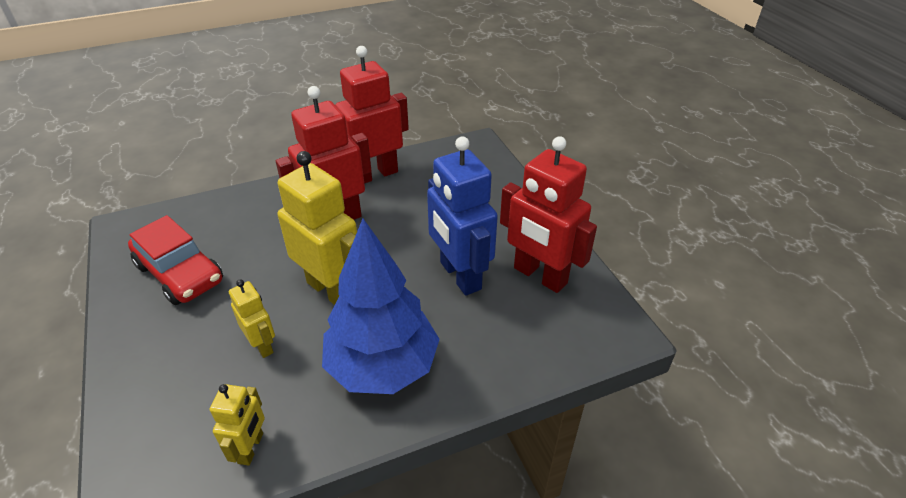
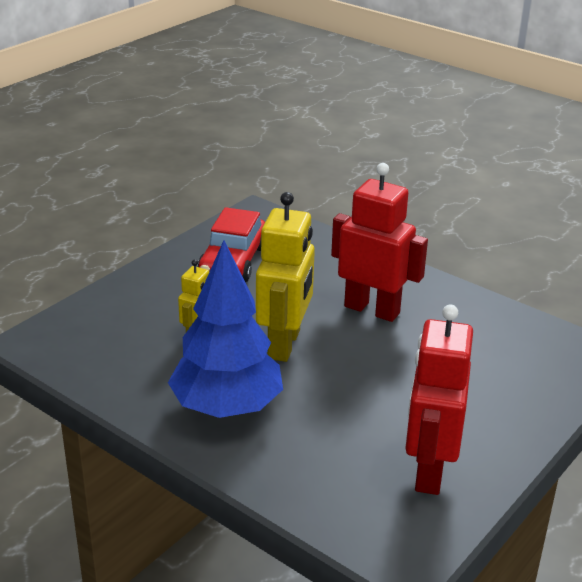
camera: 60 degrees right, 10 degrees down
(251, 448) = (104, 373): yellow robot -> none
(374, 174) = (461, 305): red robot -> none
(459, 276) = (375, 414): blue robot -> none

